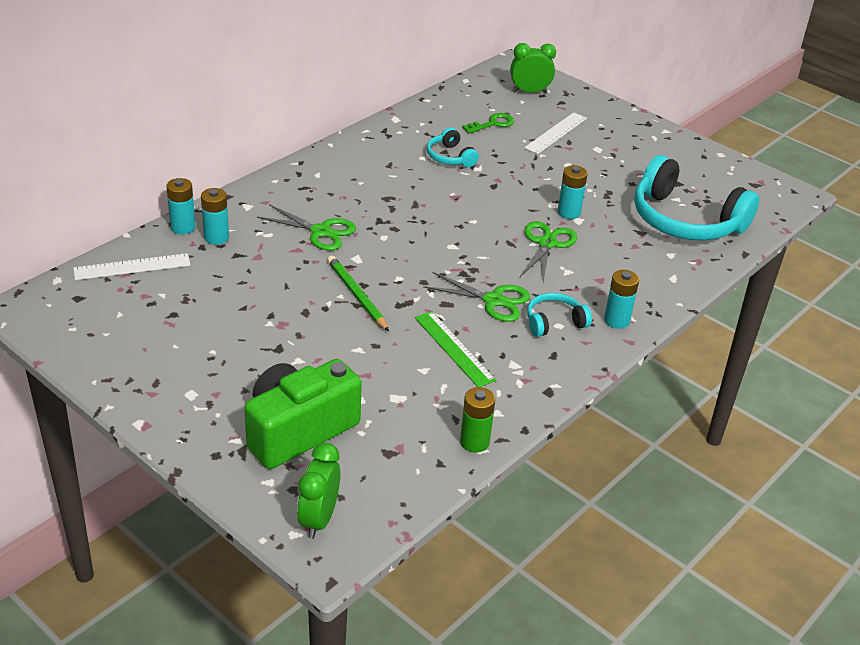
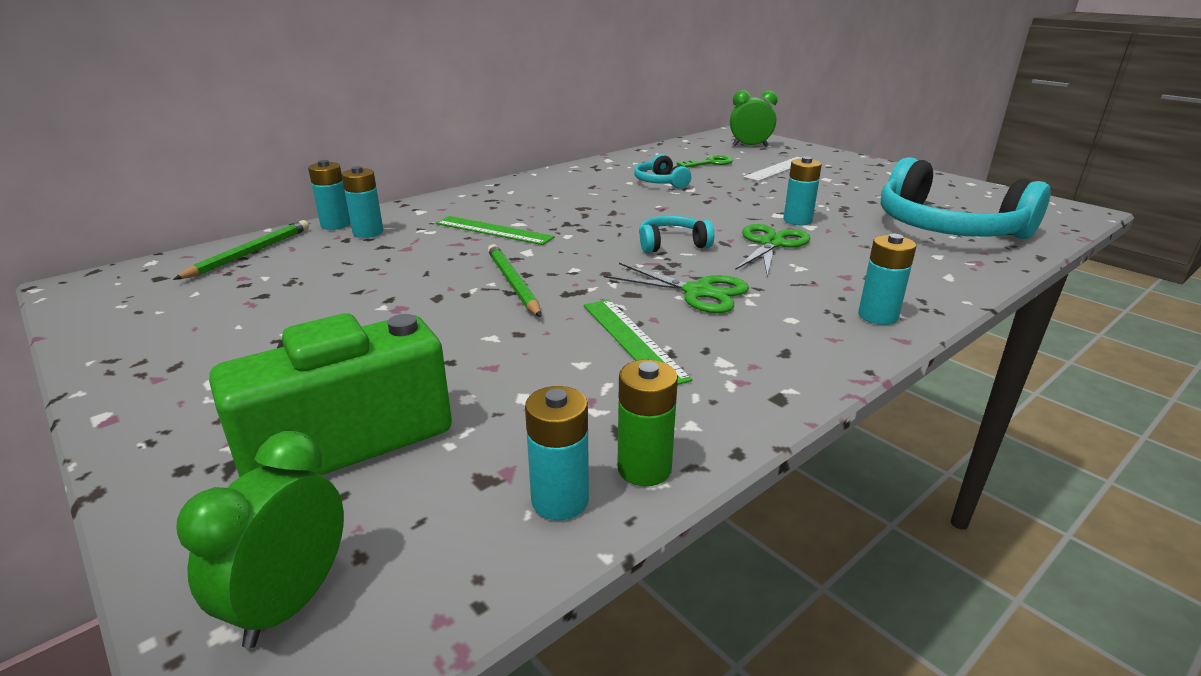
camera: 10 degrees right, 10 degrees down
(132, 267) = (250, 253): white ruler -> green pencil
(321, 232) = (493, 230): green scissors -> green ruler
(433, 462) = (560, 500): none -> turquoise battery
(554, 322) = (784, 316): turquoise headphones -> turquoise headphones (672, 244)

